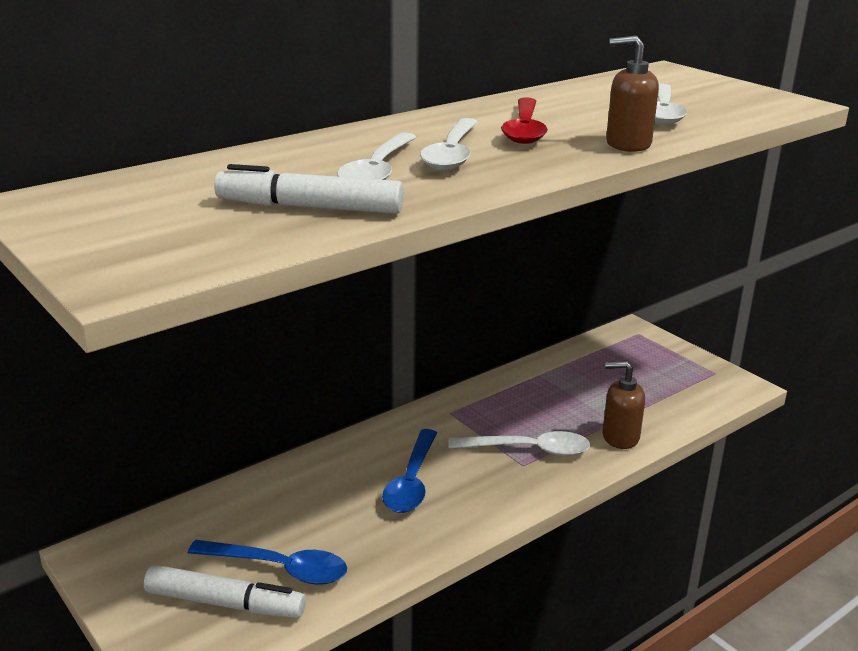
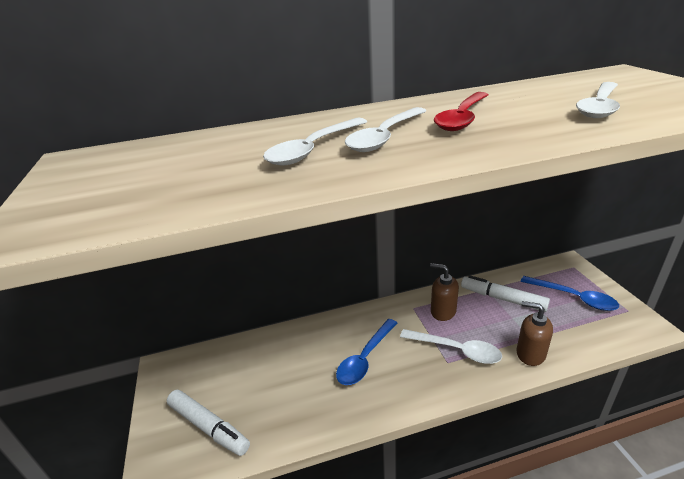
camera: 25 degrees right, 5 degrees up
(279, 568) = (253, 408): blue spoon -> blue spoon (573, 297)
(310, 207) = (229, 179): white marker -> white marker (502, 299)
(627, 144) = (547, 135): brown soap dispenser -> brown soap dispenser (443, 311)

